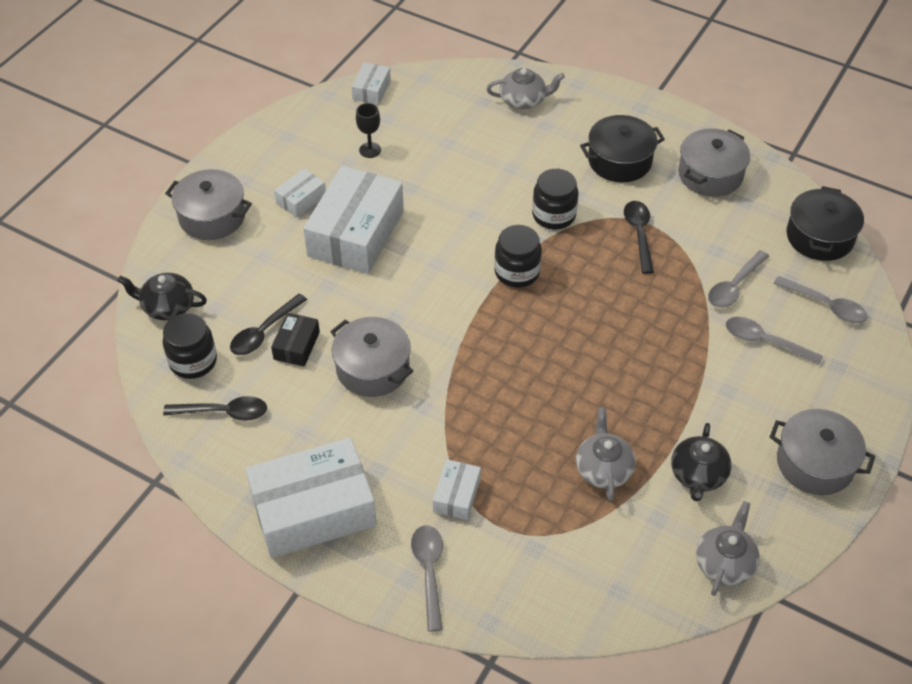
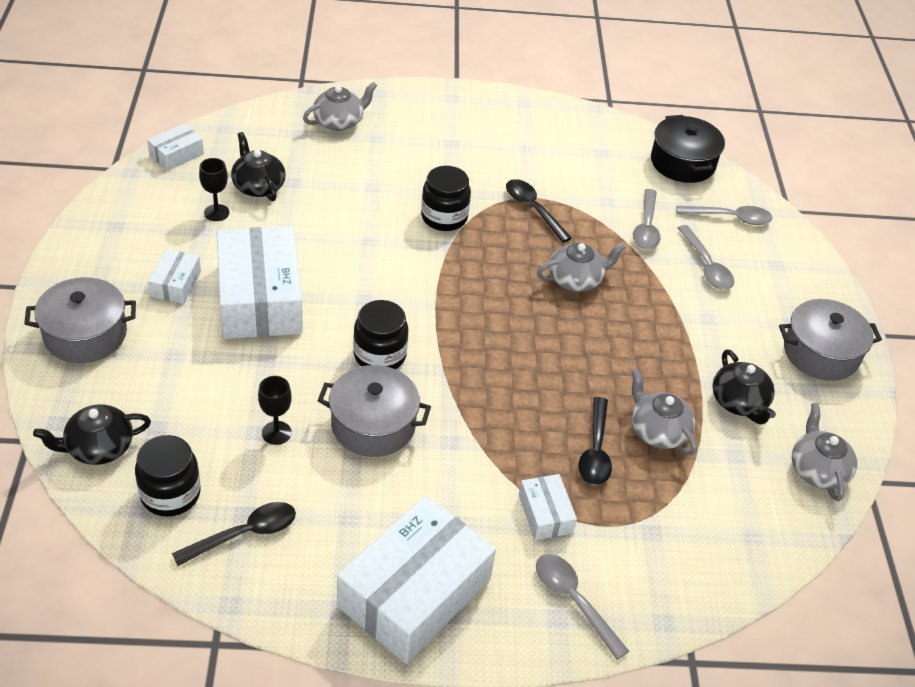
camera: 35 degrees left, 5 degrees down
(264, 331) = (230, 432): black spoon -> black spoon (595, 450)
(296, 345) = (276, 433): black box -> black goblet
(371, 90) = (176, 154): white box -> white box turned 60 degrees clockwise
(417, 137) = (258, 186): none -> black teapot
(517, 272) = (448, 281): black jar -> black jar (380, 355)
(619, 161) = (468, 150): black pot -> none
(630, 311) = (576, 280): none -> grey teapot
(710, 175) = (555, 138): grey pot -> none
(765, 342) = (706, 265): grey spoon -> grey spoon turned 105 degrees counterclockwise

